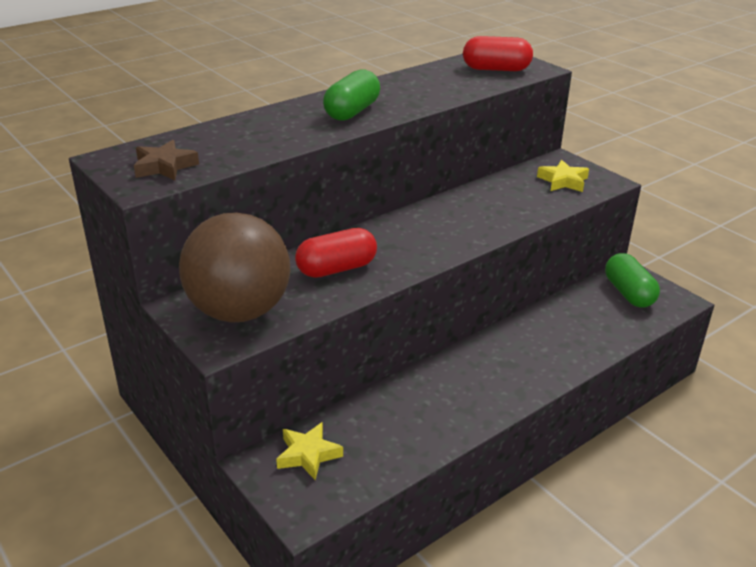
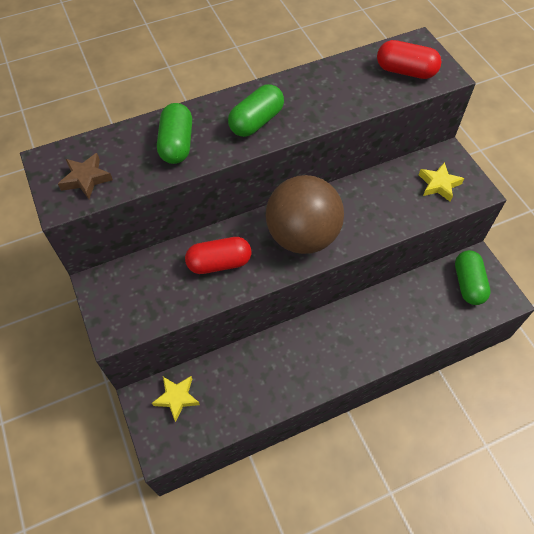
camera: 15 degrees right, 25 degrees up
(239, 311) = (136, 298): brown ball -> brown ball (302, 236)
(266, 133) = (177, 144): none -> green capsule

